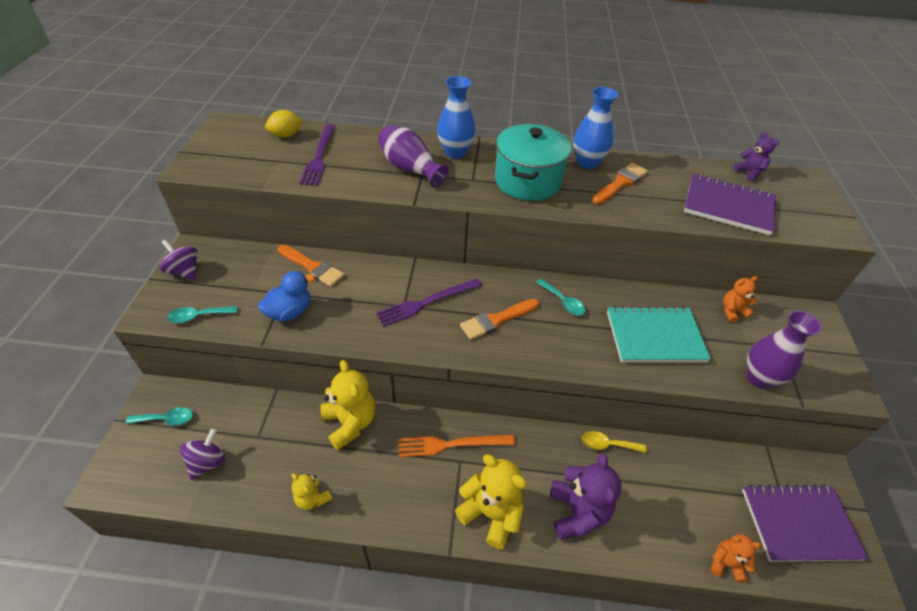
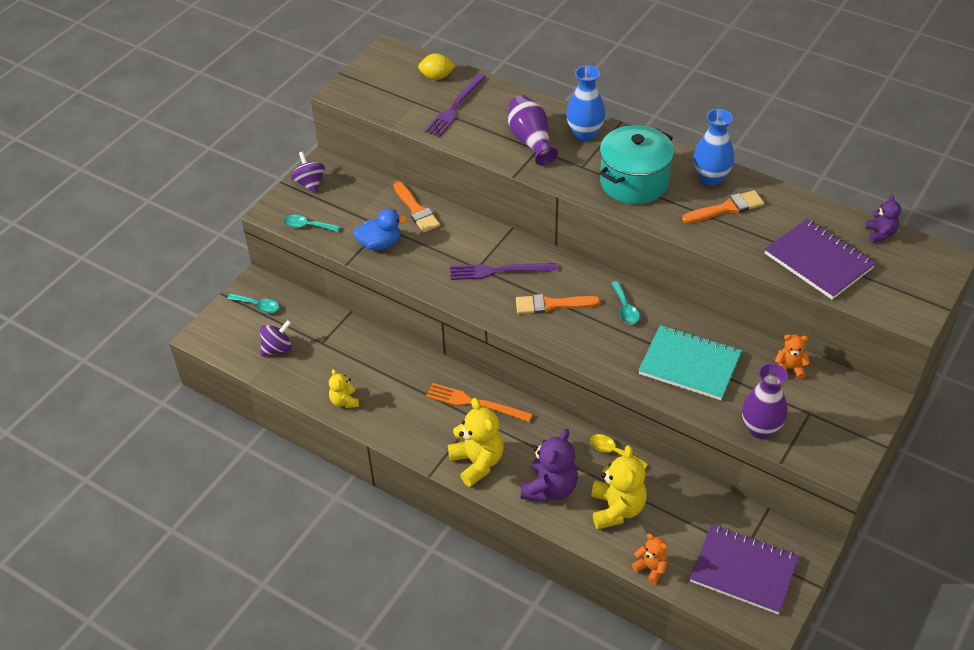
camera: 30 degrees right, 0 degrees up
(350, 423) = (399, 357): yellow teddy bear -> yellow teddy bear (617, 509)

